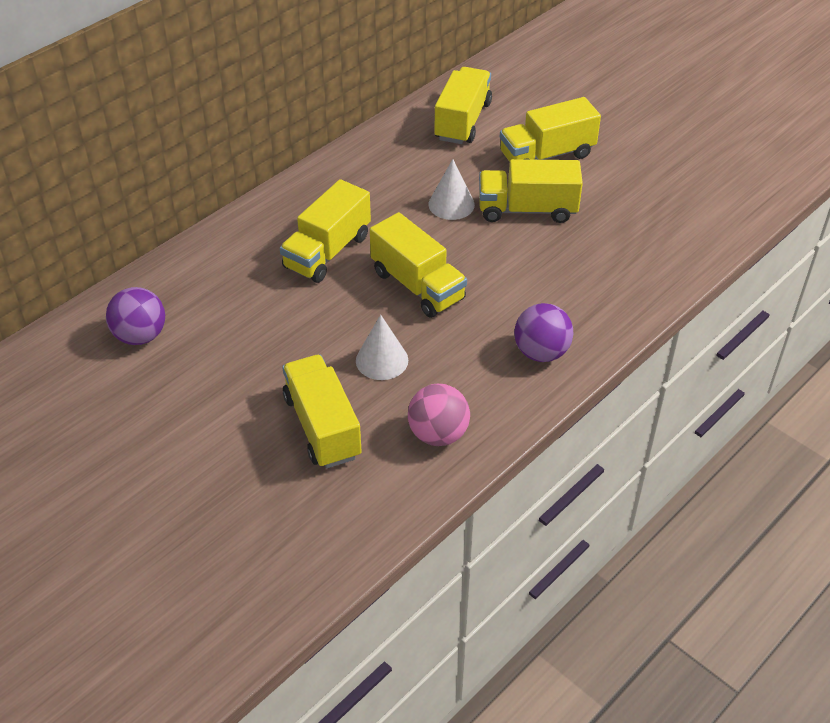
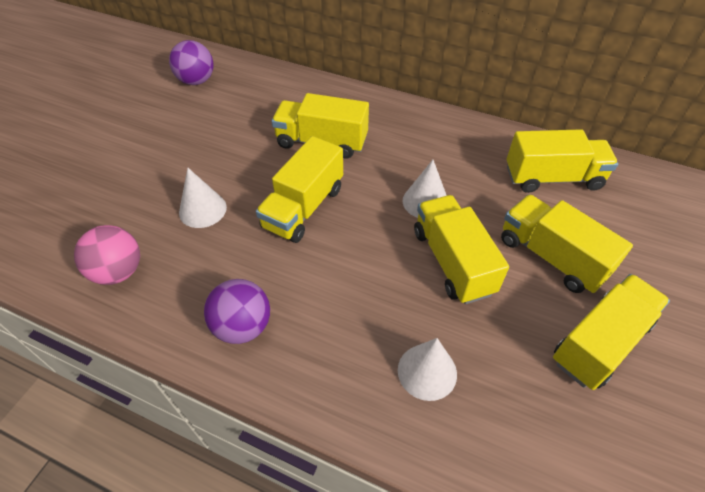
camera: 70 degrees right, 5 degrees up
(322, 427) = (119, 195): yellow truck -> yellow truck (600, 342)
(624, 255) = (427, 371): none -> white cone

